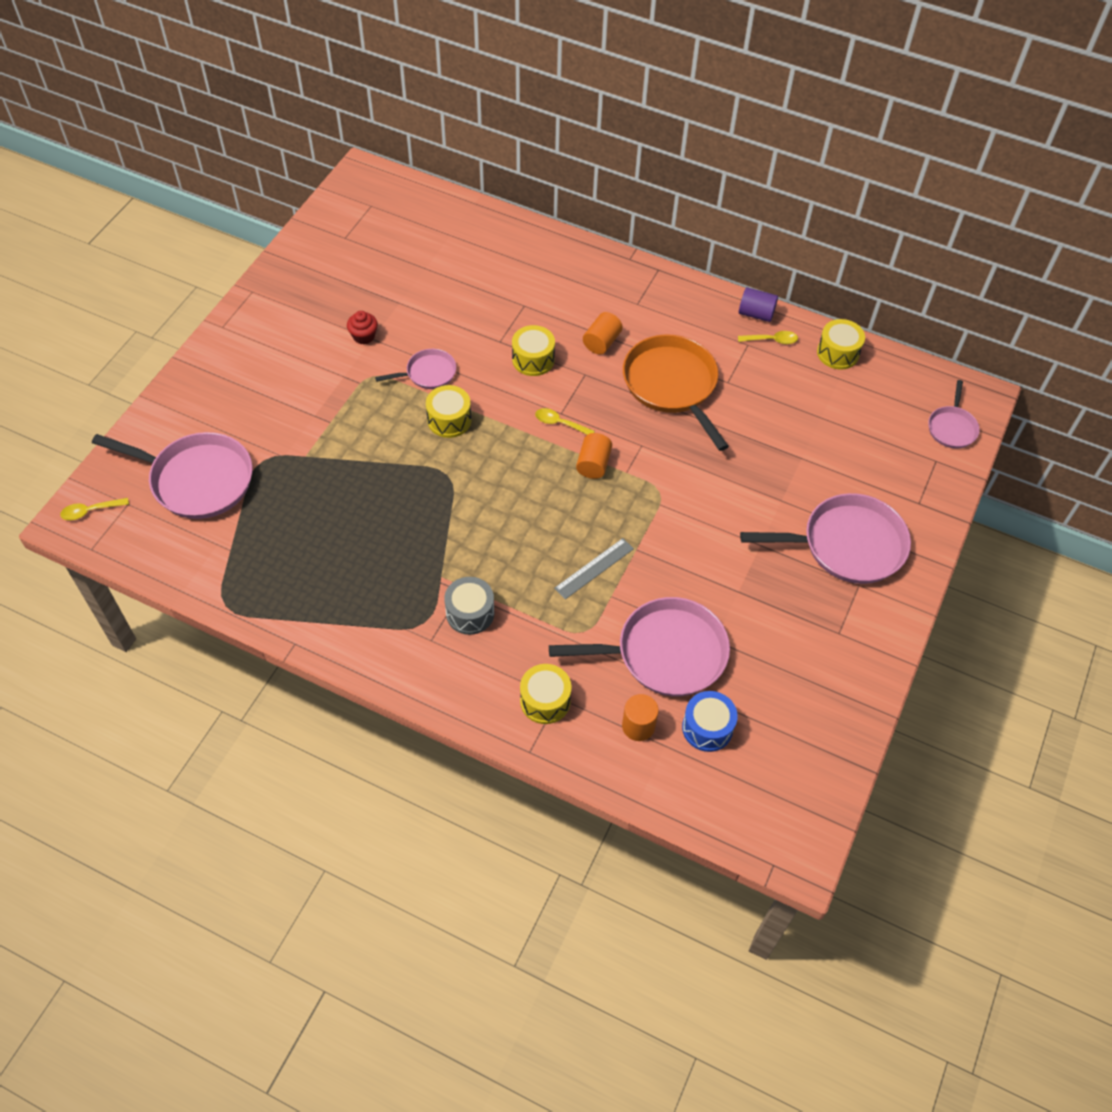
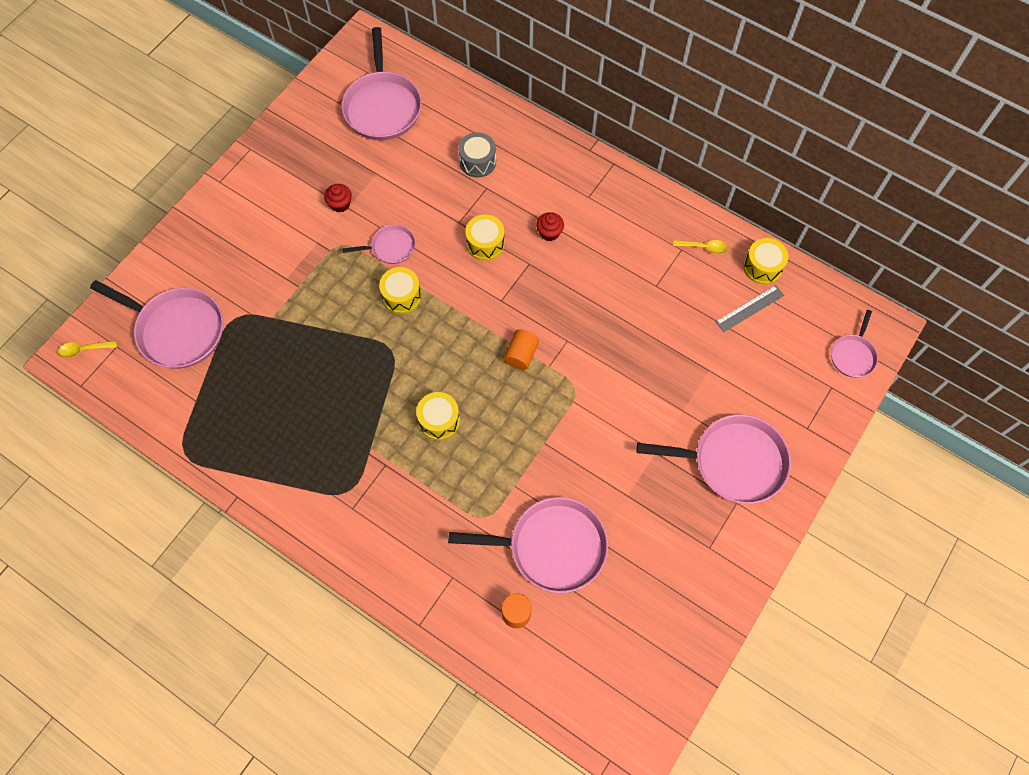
camera: 10 degrees right, 10 degrees up
(395, 237) = (382, 106): none -> pink pan
(470, 613) = (389, 487): grey drum -> grey drum (477, 162)
(545, 700) = (440, 579): yellow drum -> yellow drum (439, 420)
(560, 423) = (498, 310): yellow spoon -> none
(594, 568) = (504, 457): grey ruler -> grey ruler (750, 308)
(601, 342) = (549, 233): orange cylinder -> red cupcake
(672, 385) = (605, 283): orange pan -> none
(707, 728) = (576, 623): blue drum -> none
(756, 314) = (694, 218): purple cylinder -> none

